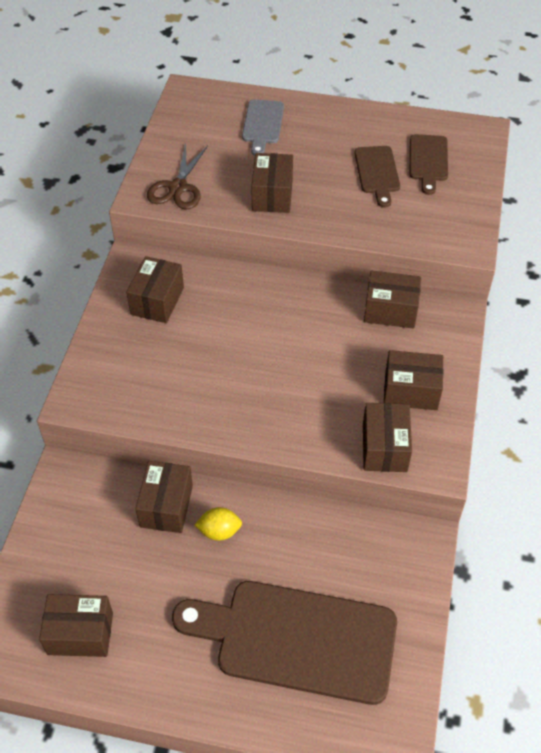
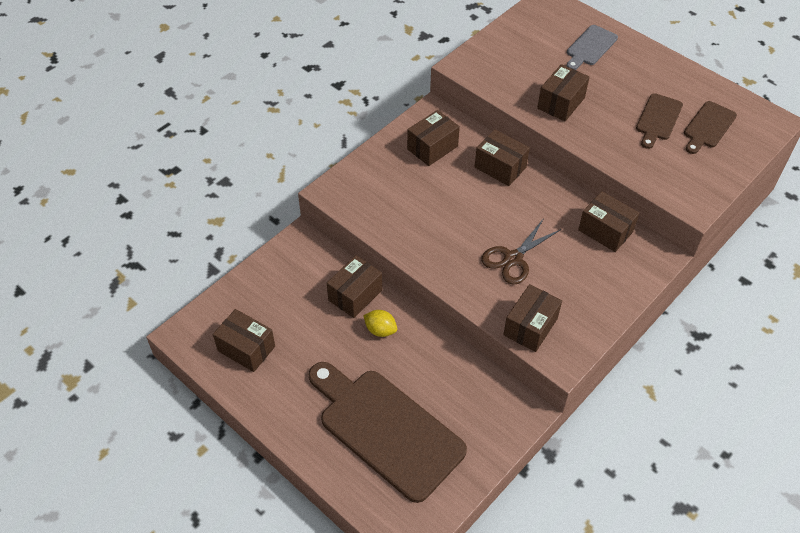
camera: 30 degrees right, 0 degrees up
(178, 187) = (492, 69): brown scissors -> brown scissors (513, 259)
(411, 391) = (580, 296): brown box -> brown box (500, 167)

